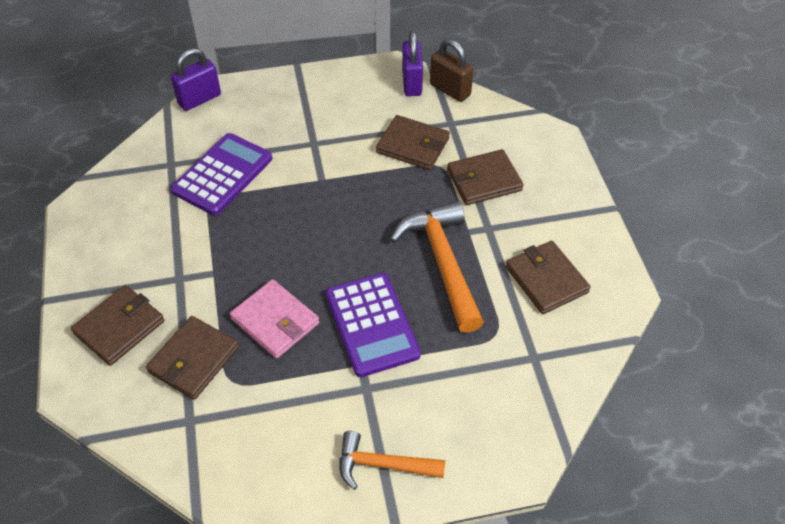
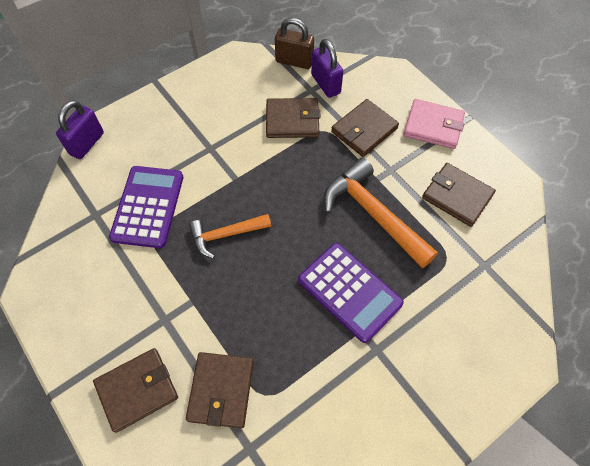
camera: 25 degrees left, 10 degrees up
(119, 327) = (137, 390): brown wallet -> brown wallet turned 45 degrees clockwise
(275, 321) = (270, 323): pink wallet -> pink wallet (433, 126)
(383, 465) = (427, 411): orange hammer -> orange hammer (225, 235)
(412, 83) = (260, 65): purple padlock -> purple padlock (325, 84)

